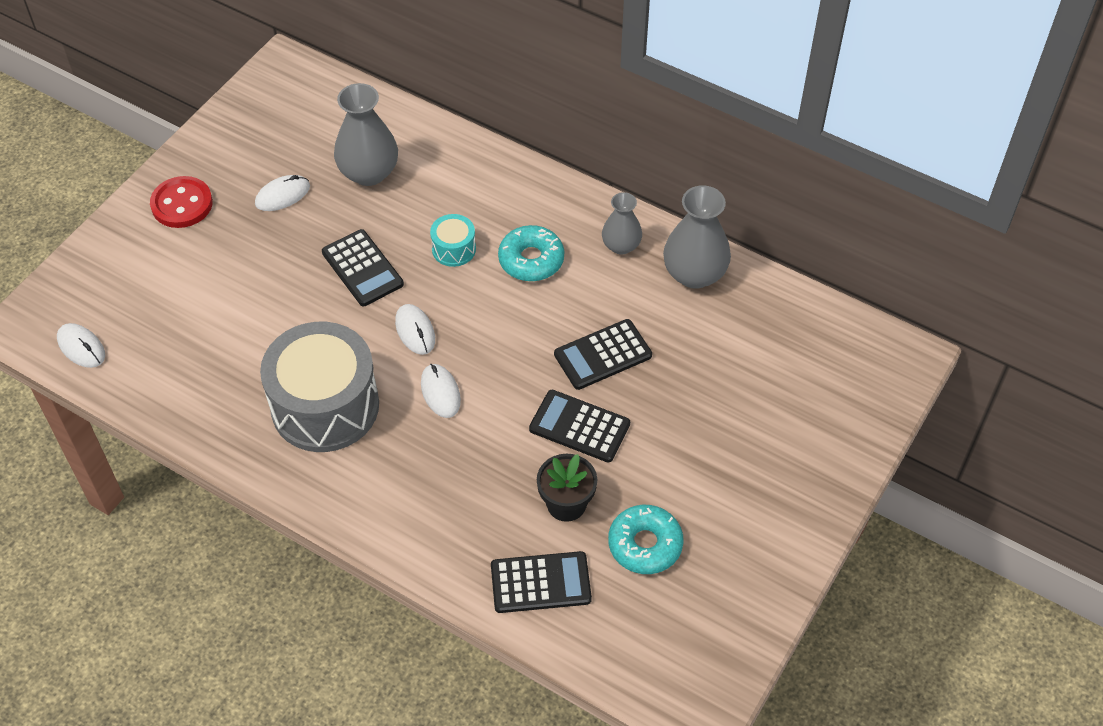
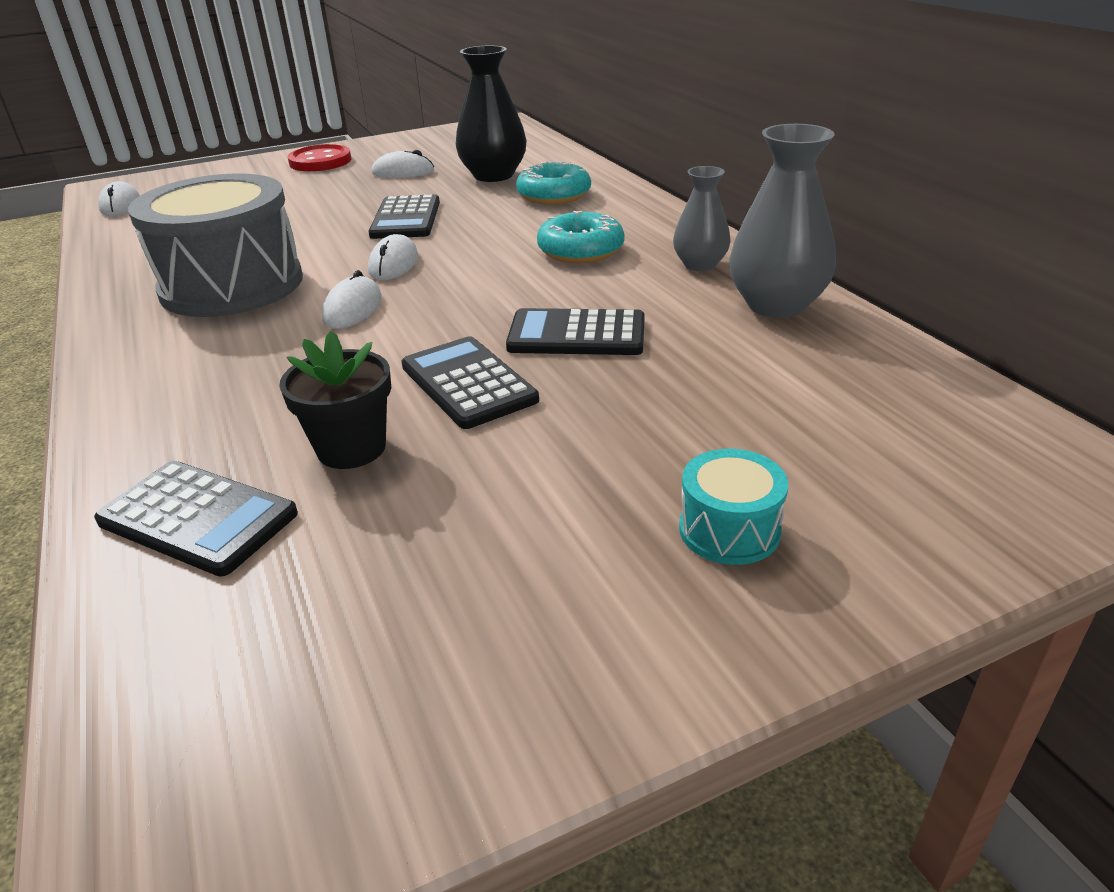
camera: 35 degrees right, 20 degrees down
(369, 172) = (493, 175): grey vase -> black vase
(454, 249) = (509, 227): turquoise drum -> turquoise drum (729, 530)
(645, 544) = (397, 540): turquoise donut -> turquoise donut (554, 195)

